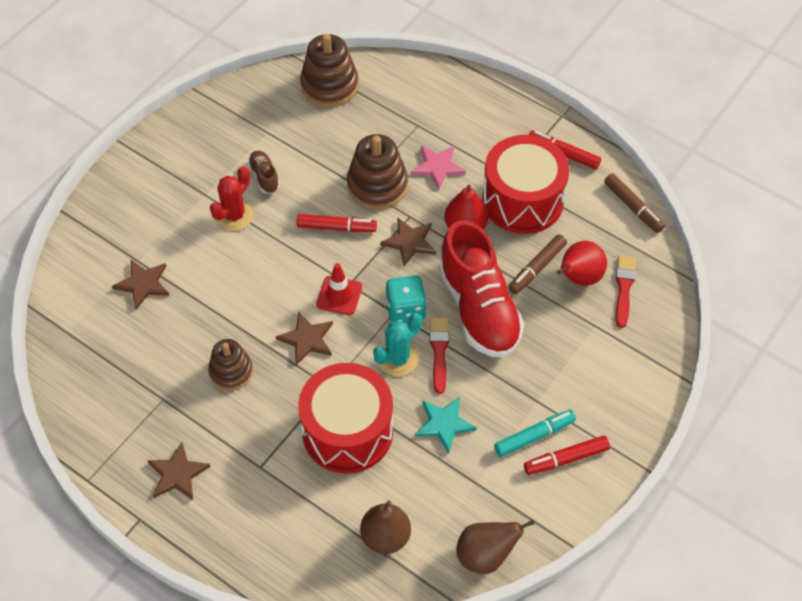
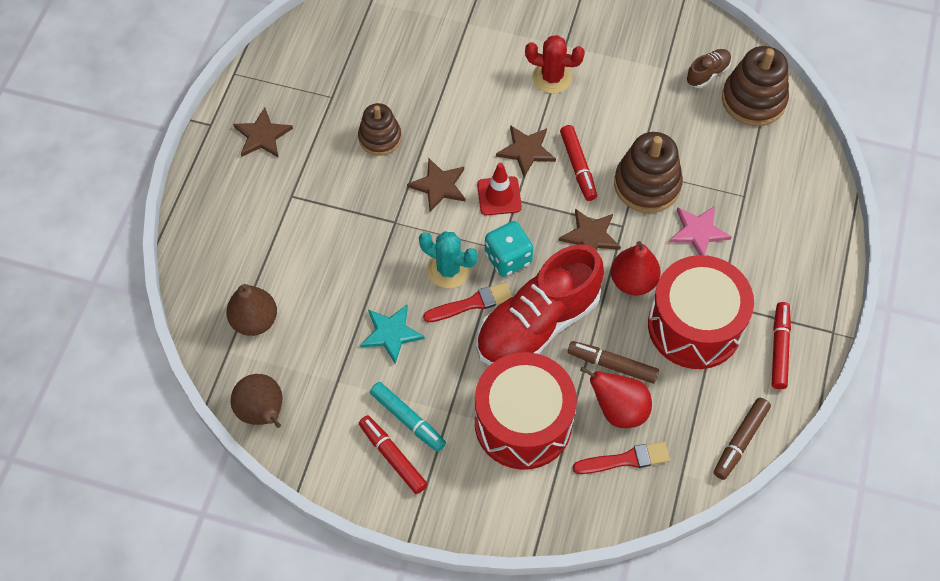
camera: 70 degrees right, 5 degrees up
(143, 284) = (443, 36): brown star -> brown star (526, 151)
(264, 177) = (609, 85): brown shoe -> brown shoe (707, 73)
(347, 431) = (352, 253): red drum -> red drum (523, 423)

